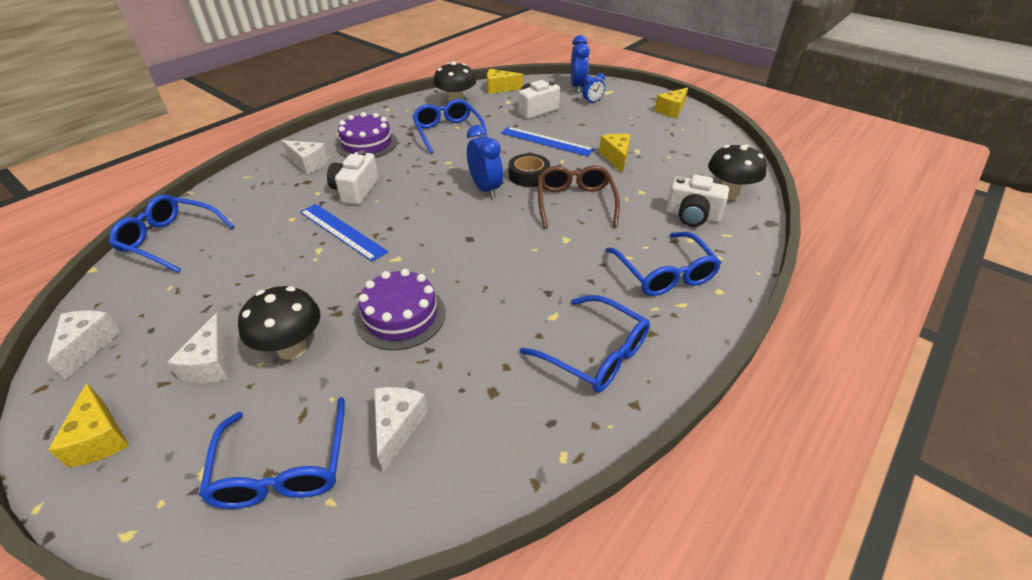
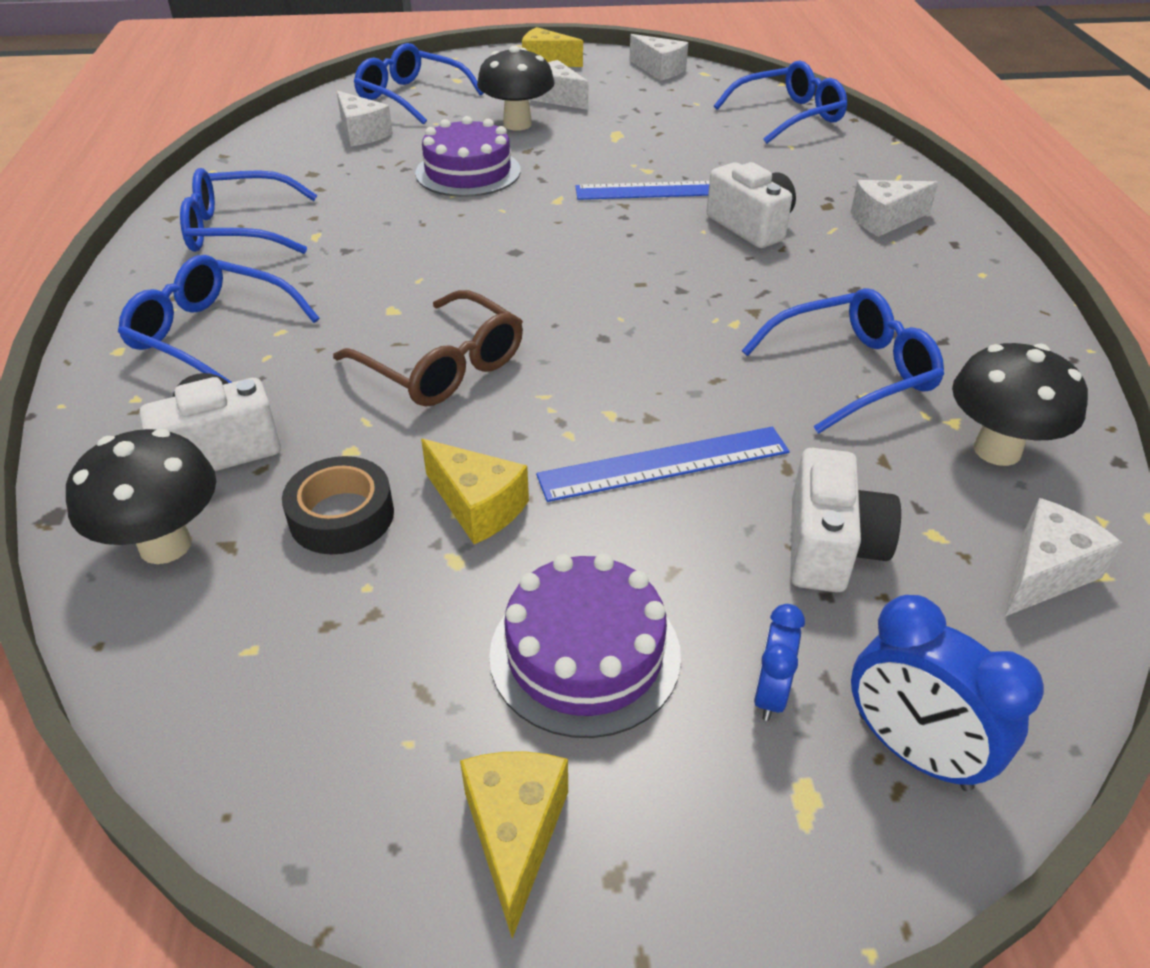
camera: 135 degrees right, 0 degrees up
(367, 144) = (901, 282): purple cake -> purple cake (585, 654)
(448, 132) = (851, 373): blue glasses -> blue glasses turned 45 degrees counterclockwise
(485, 189) = (603, 314): blue clock -> none
(499, 88) = (1044, 573): yellow cheese -> white cheese
(529, 175) = (578, 371): black tape -> black tape (341, 516)

